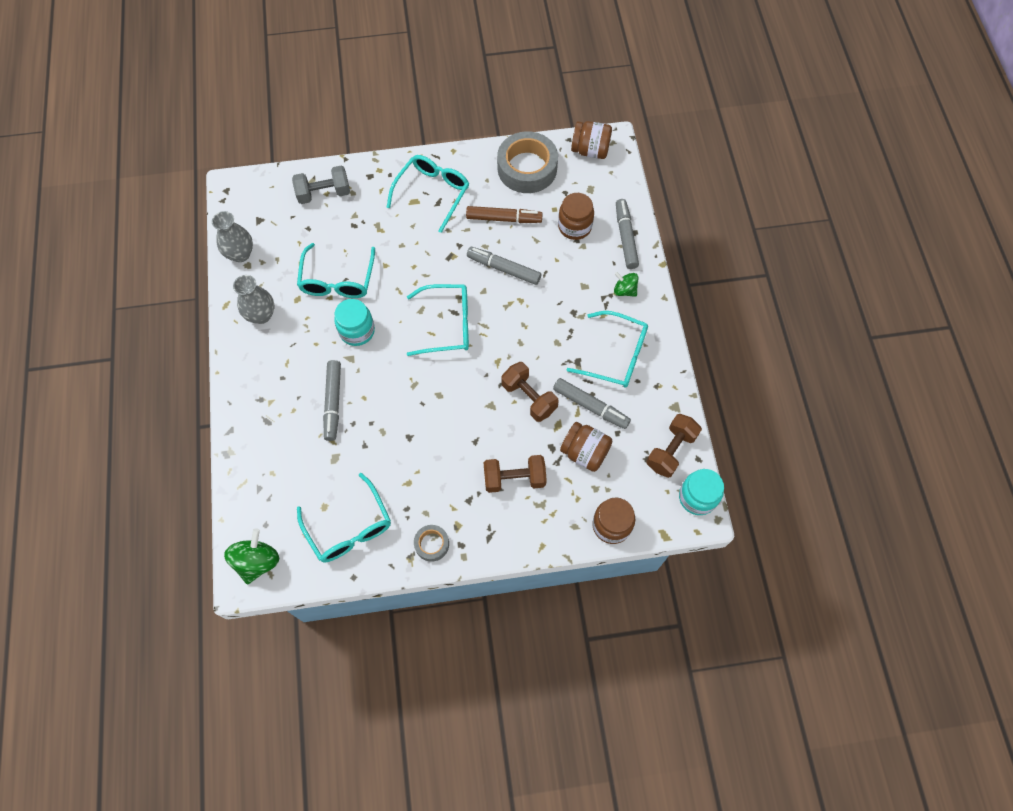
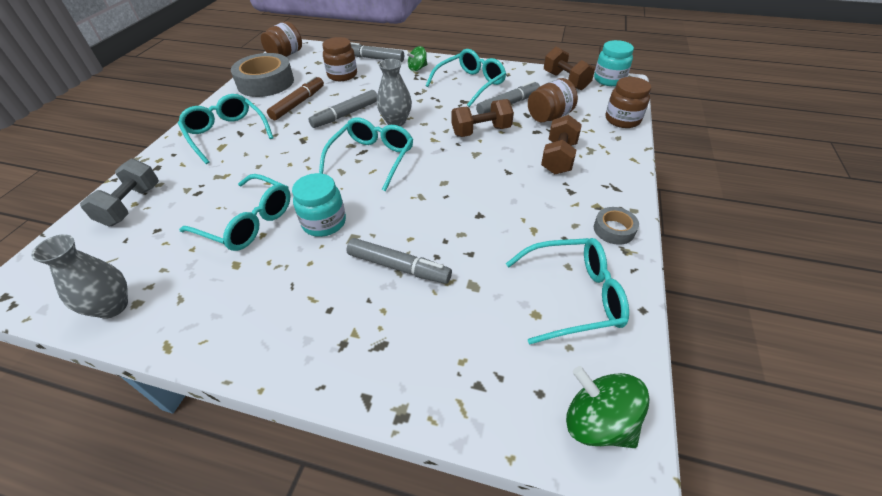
camera: 65 degrees left, 20 degrees down
(261, 315) = (222, 307): grey vase -> grey vase (396, 121)

